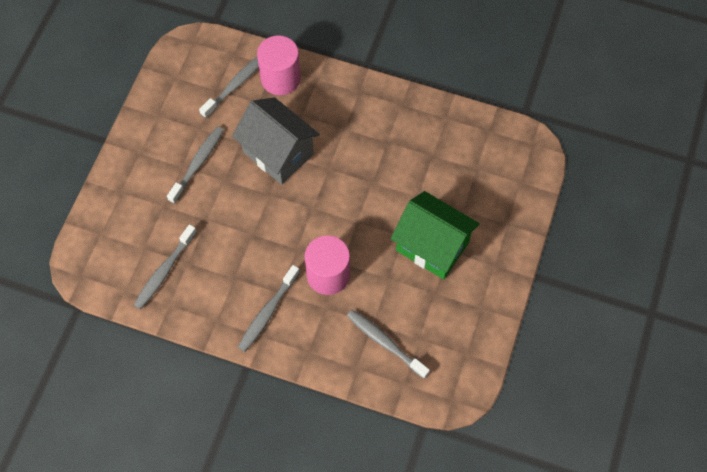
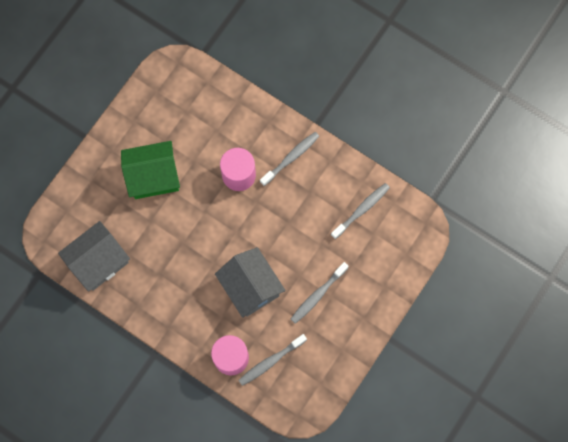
camera: 165 degrees left, 10 degrees up
(385, 342) = (212, 114): grey toothbrush -> none
(432, 246) = (153, 177): green house -> green house turned 60 degrees counterclockwise
(461, 138) = (99, 262): none -> grey house

